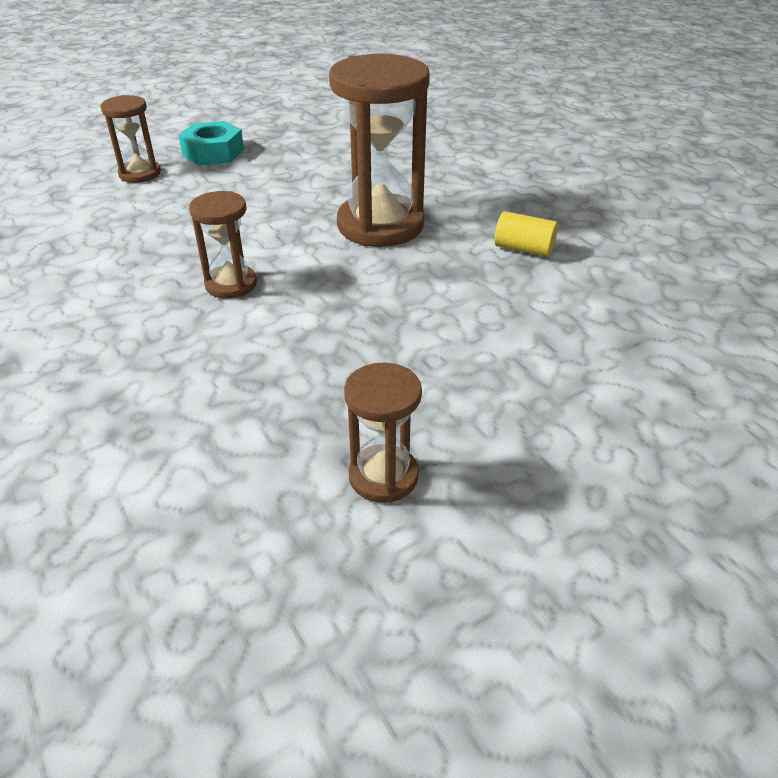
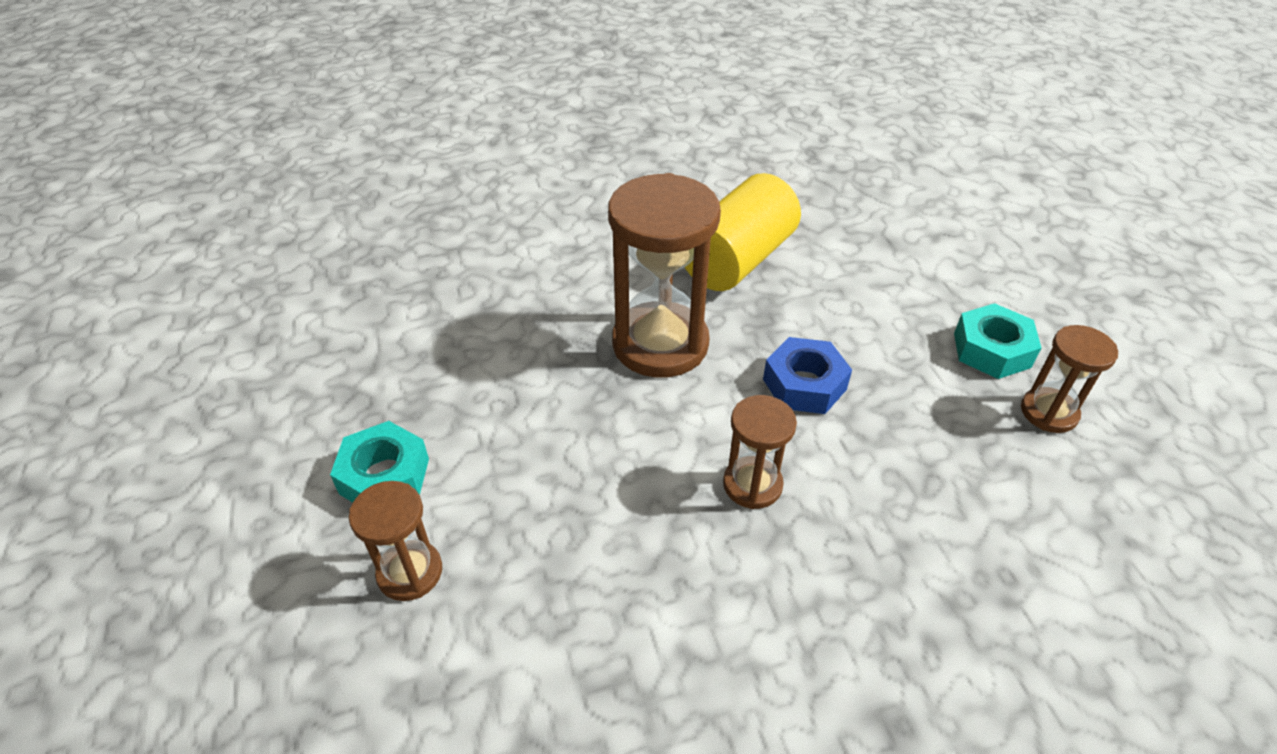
camera: 75 degrees left, 5 degrees up
(360, 301) = (804, 384): none -> blue nut
(475, 429) = (991, 350): none -> turquoise nut
(523, 249) = (737, 260): yellow cylinder -> yellow cylinder, size x2.15

